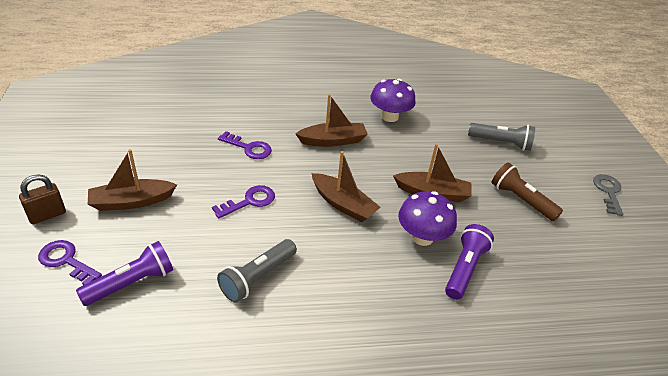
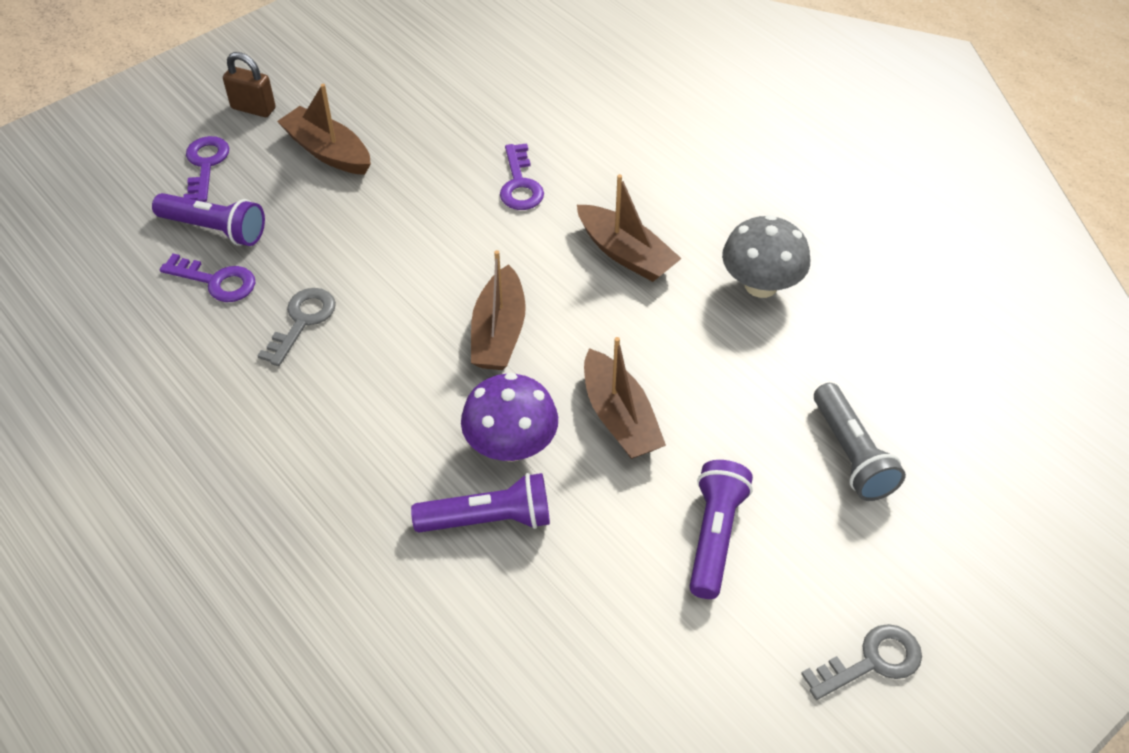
camera: 60 degrees right, 10 degrees up
(249, 201) = (419, 243): purple key -> purple key (216, 281)
(257, 277) = (302, 321): grey flashlight -> grey key
(389, 116) = (761, 285): purple mushroom -> grey mushroom
(521, 200) = (714, 536): brown flashlight -> purple flashlight

